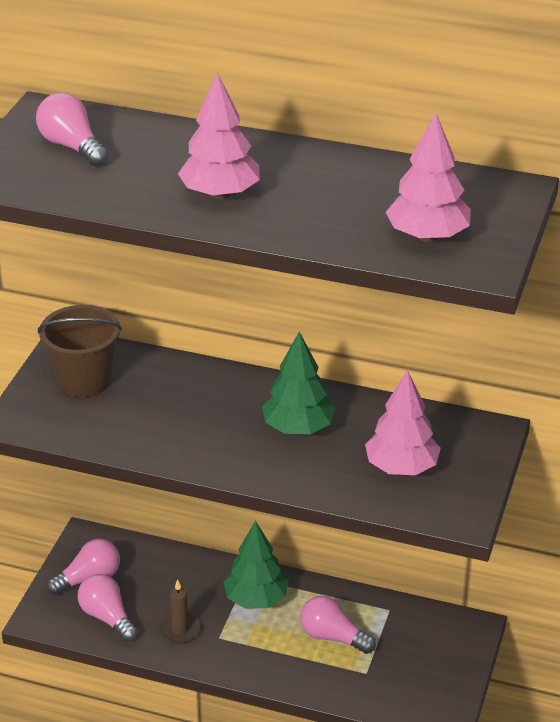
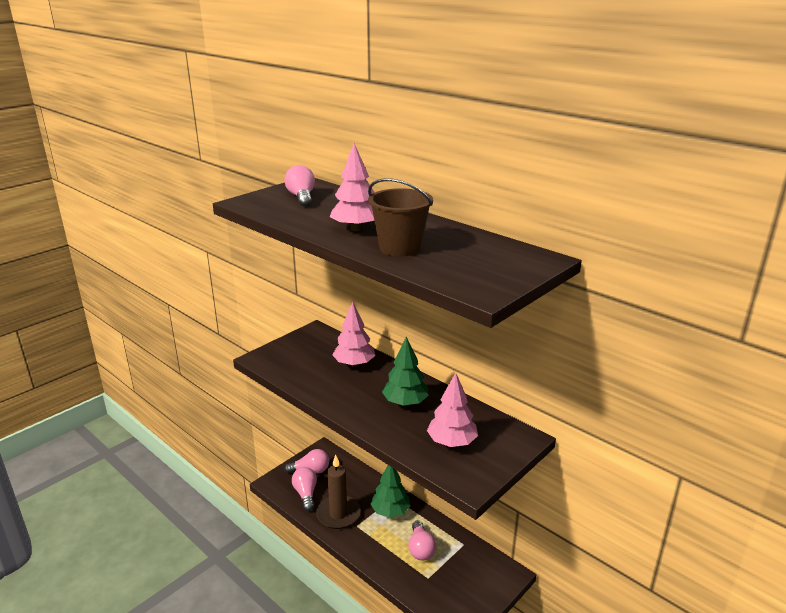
camera: 25 degrees right, 10 degrees down
(84, 380) = (309, 348): brown bucket -> brown bucket (400, 248)
(180, 630) = (338, 514): brown candle -> brown candle, size x1.78
(333, 637) = (421, 548): pink light bulb -> pink light bulb turned 150 degrees counterclockwise
(427, 236) = (461, 270): pink tree -> pink tree (354, 364)

